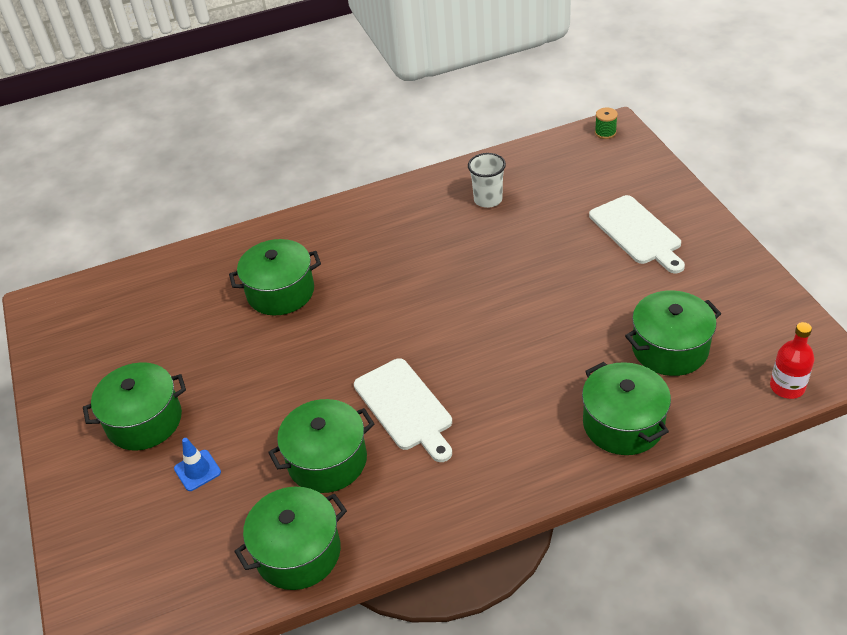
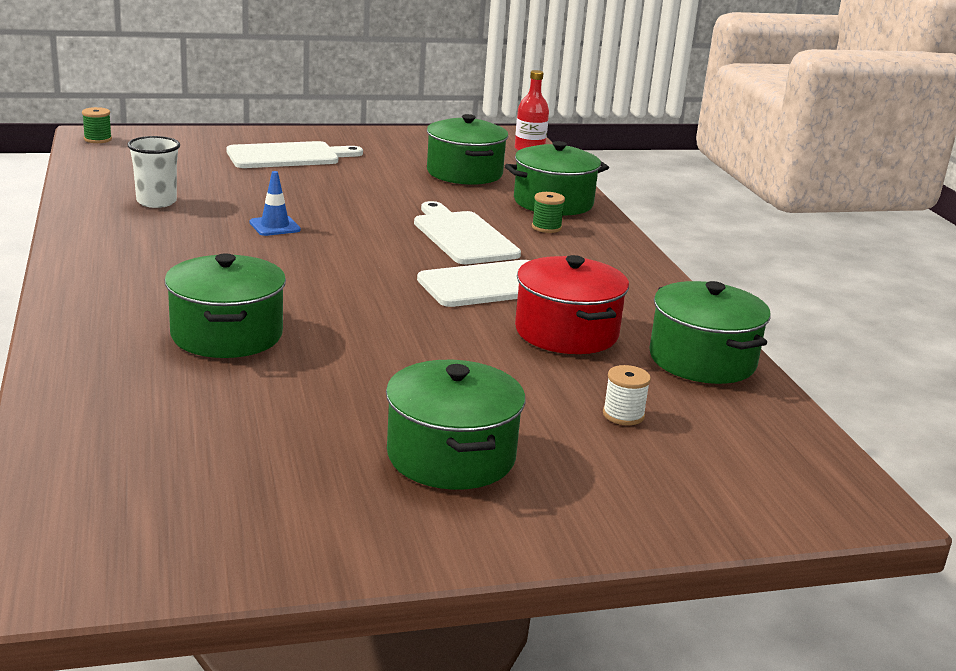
camera: 90 degrees left, 20 degrees down
(197, 470) = (563, 416): blue traffic cone -> blue traffic cone (275, 226)
(203, 504) = (623, 415): none -> white spool
(327, 460) = (566, 332): green pot -> red pot
(499, 373) = (463, 236): none -> white cutting board
(550, 426) = (546, 227): none -> green spool

